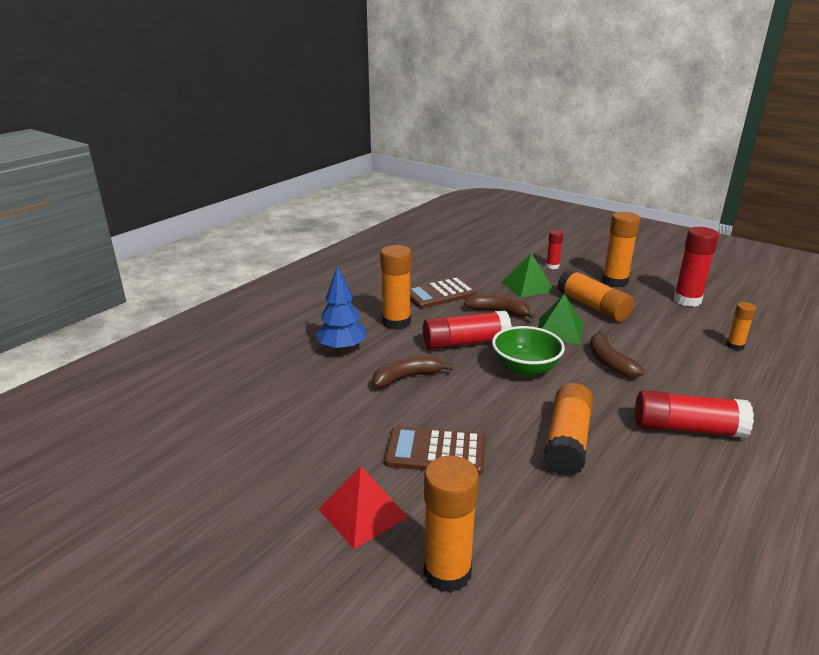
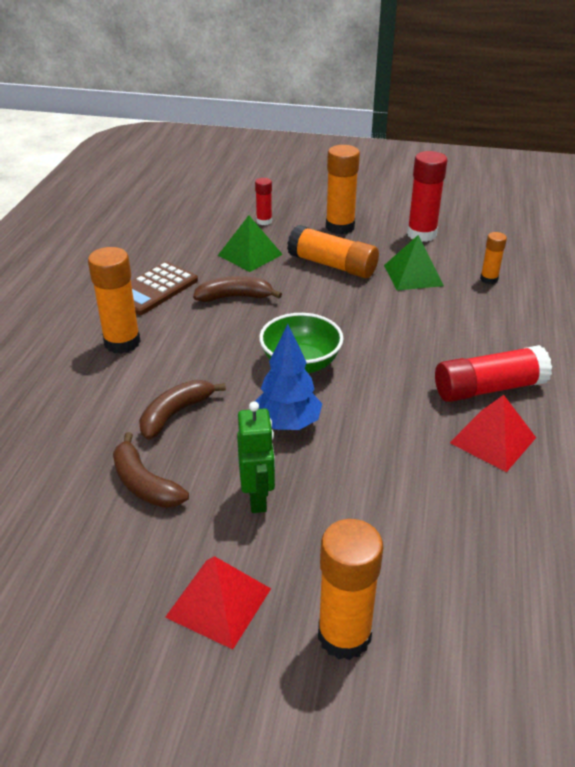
camera: 25 degrees left, 10 degrees up
(342, 348) = (74, 397): blue tree -> blue tree (287, 424)
(435, 451) = (258, 498): brown calculator -> green robot
(465, 343) = (218, 348): red glue stick -> none
(559, 330) = (313, 305): green pyramid -> green pyramid (413, 275)
(567, 441) = (386, 440): orange glue stick -> none
(609, 362) = (382, 331): brown banana -> brown banana (144, 484)
(669, 469) = (493, 440): none -> red pyramid

